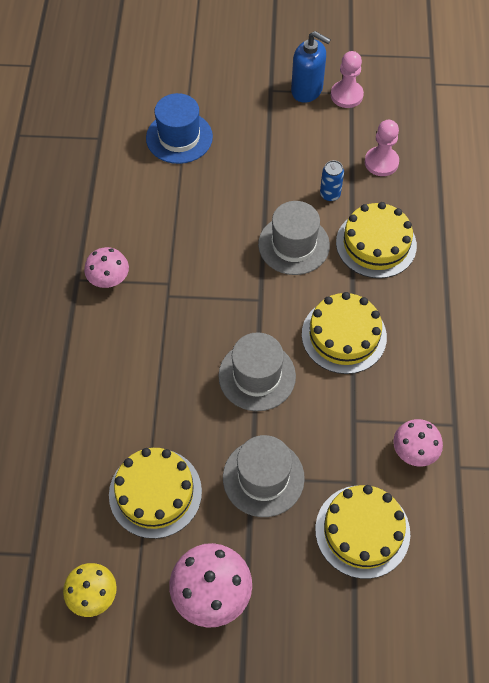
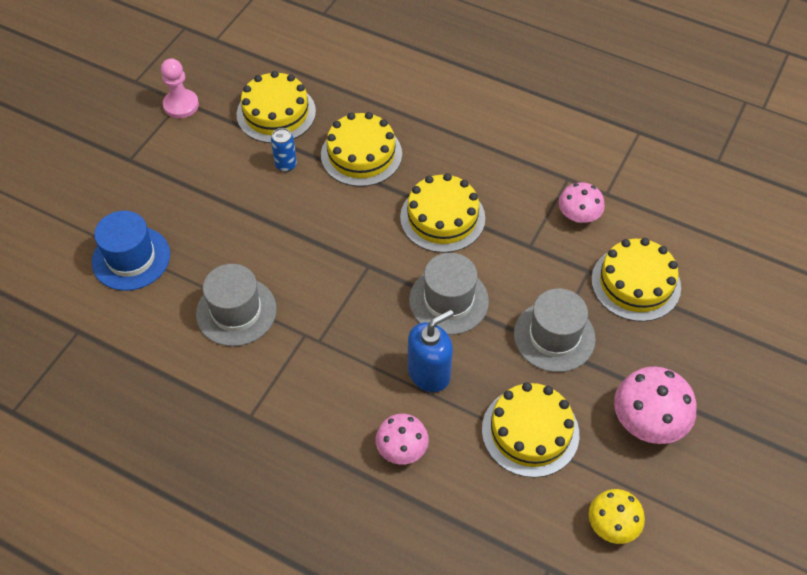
camera: 65 degrees left, 5 degrees down
(109, 278) = (266, 386): pink mushroom -> pink mushroom (402, 448)
(293, 245) = (324, 215): grey hat -> grey hat (236, 311)
(307, 90) = (151, 132): blue soap dispenser -> blue soap dispenser (429, 373)
(381, 162) = (276, 113): pink pawn -> yellow cake

